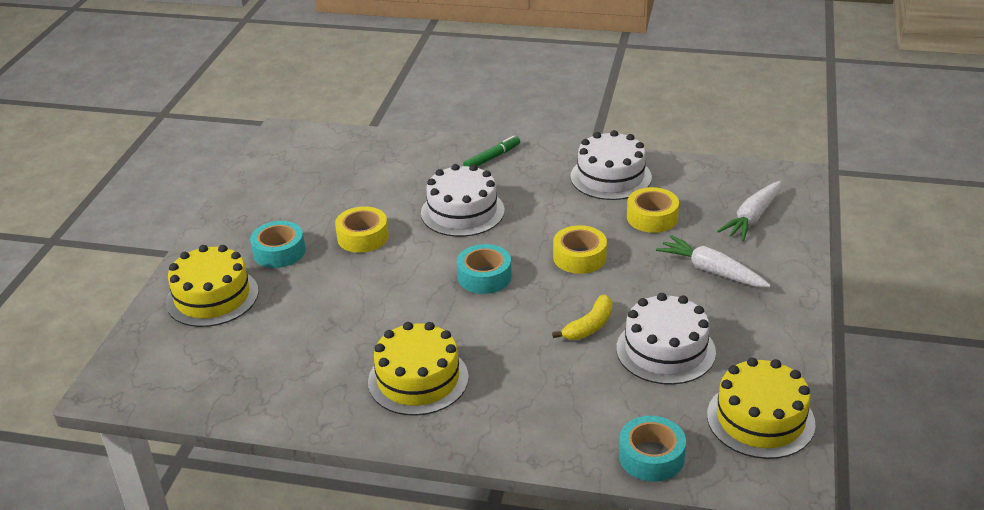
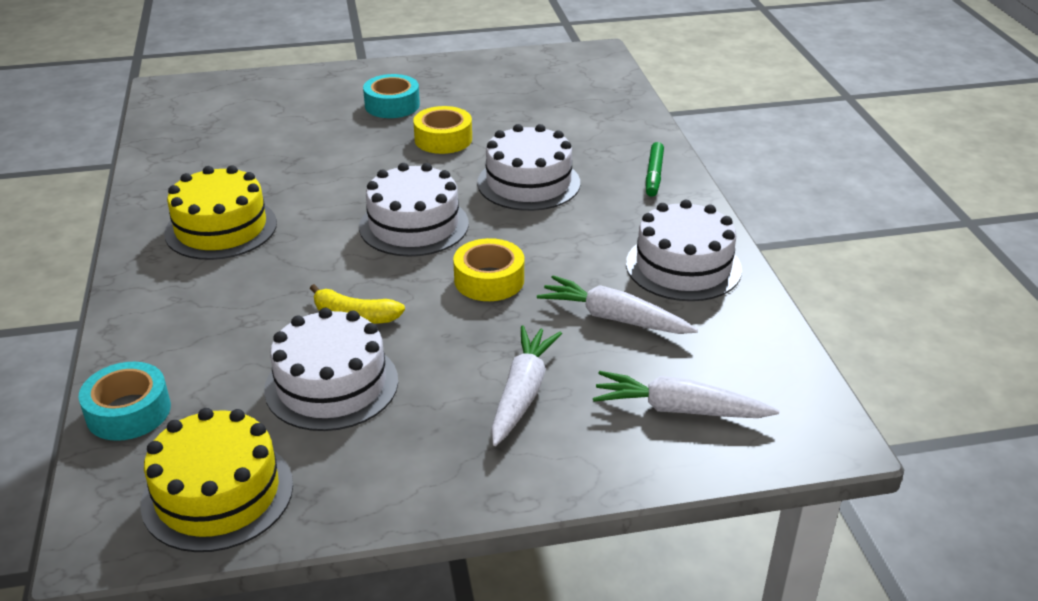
camera: 65 degrees right, 0 degrees up
(212, 297) = (306, 95): yellow cake -> none
(484, 276) = (414, 225): turquoise tape -> white cake
(492, 158) = (654, 175): green marker -> green marker turned 75 degrees clockwise
(652, 217) = (614, 318): yellow tape -> white carrot

